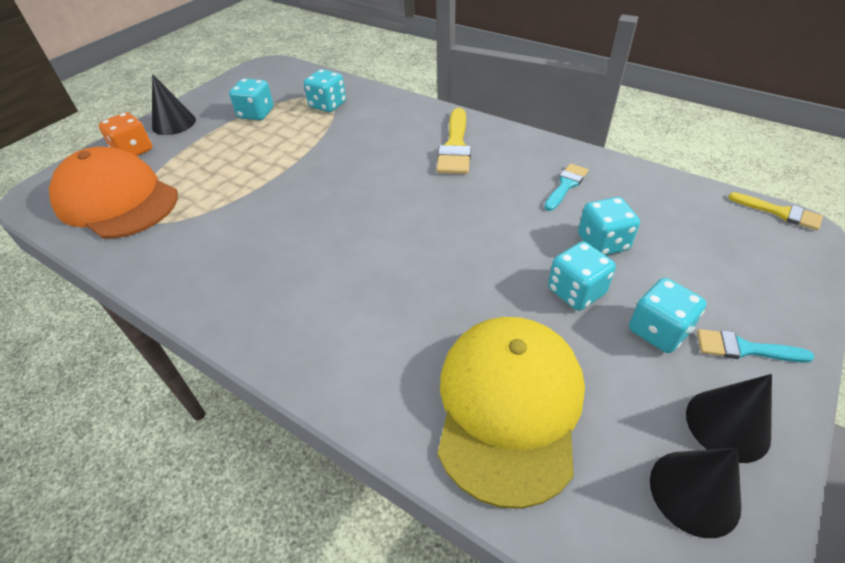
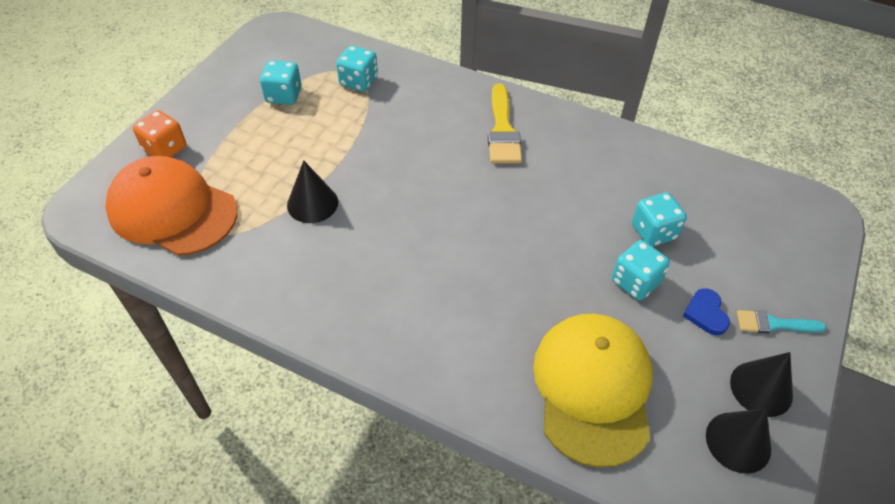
camera: 10 degrees left, 5 degrees up
(174, 123) = (196, 111): black cone -> black cone (312, 203)
(566, 185) = (615, 171): turquoise brush -> none
(658, 331) = (706, 313): turquoise dice -> blue heart
(780, 212) = (804, 192): yellow brush -> none

